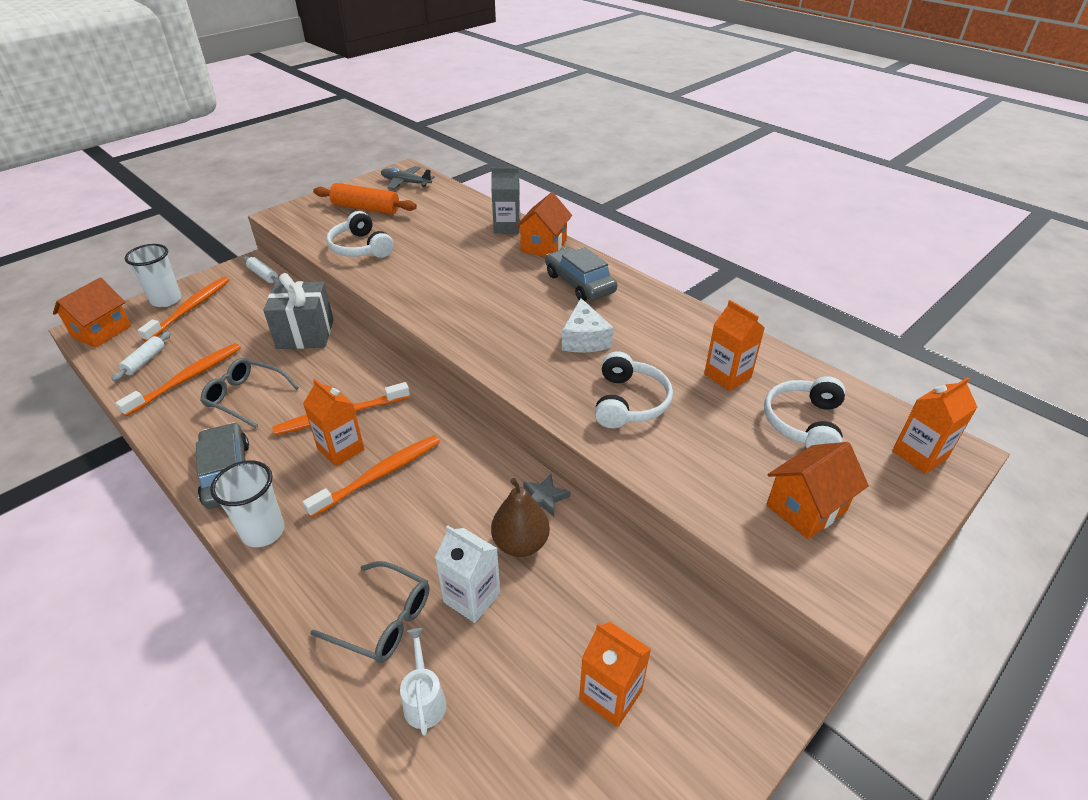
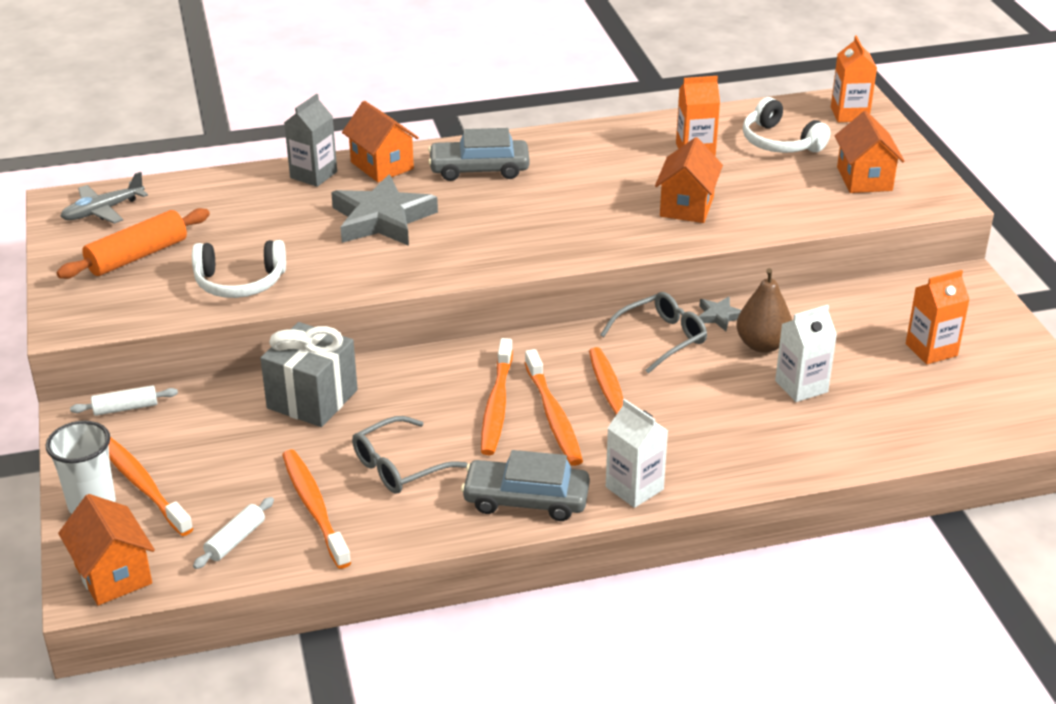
camera: 60 degrees left, 5 degrees down
(145, 361) = (235, 540): white rolling pin -> white rolling pin turned 75 degrees clockwise
(263, 532) = (634, 488): white cup -> white carton
(341, 449) = (553, 416): orange carton -> orange toothbrush
(382, 620) = (792, 438): grey glasses -> grey glasses (661, 339)
(424, 699) = (882, 436): white watering can -> none
(476, 269) = (382, 219): none -> grey star
(584, 339) = (576, 197): white cheese -> none
(629, 402) = (687, 206): white headphones -> orange house

